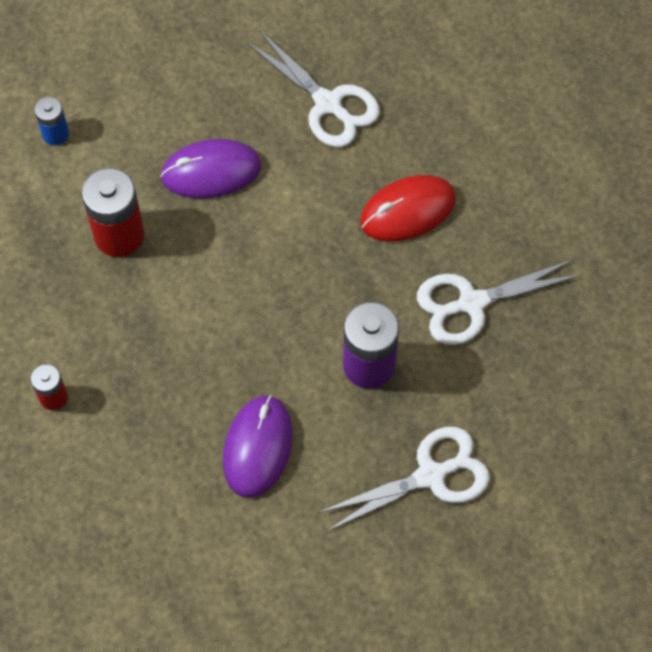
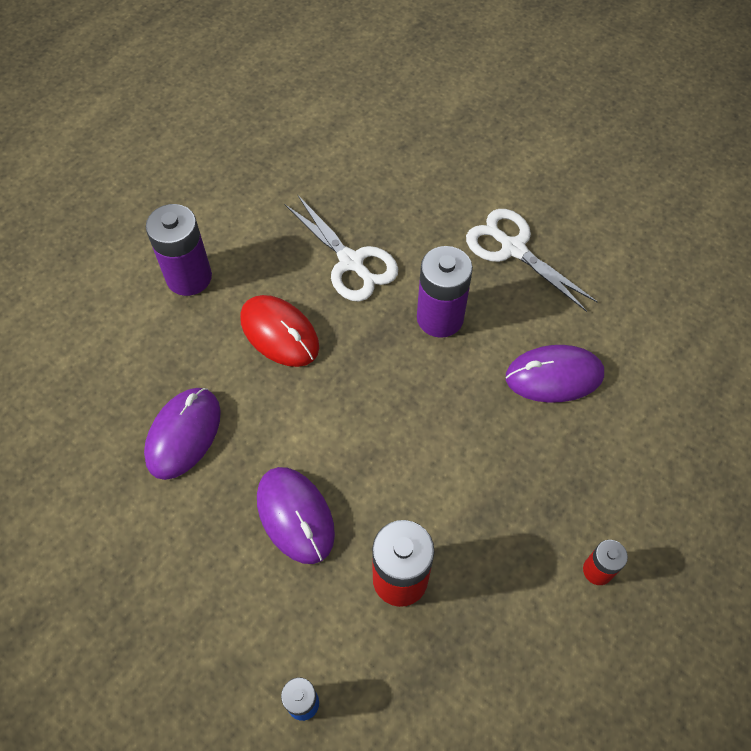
camera: 110 degrees left, 5 degrees down
(328, 104) = (183, 434): white scissors -> purple mouse
(507, 147) = (189, 277): none -> purple battery

